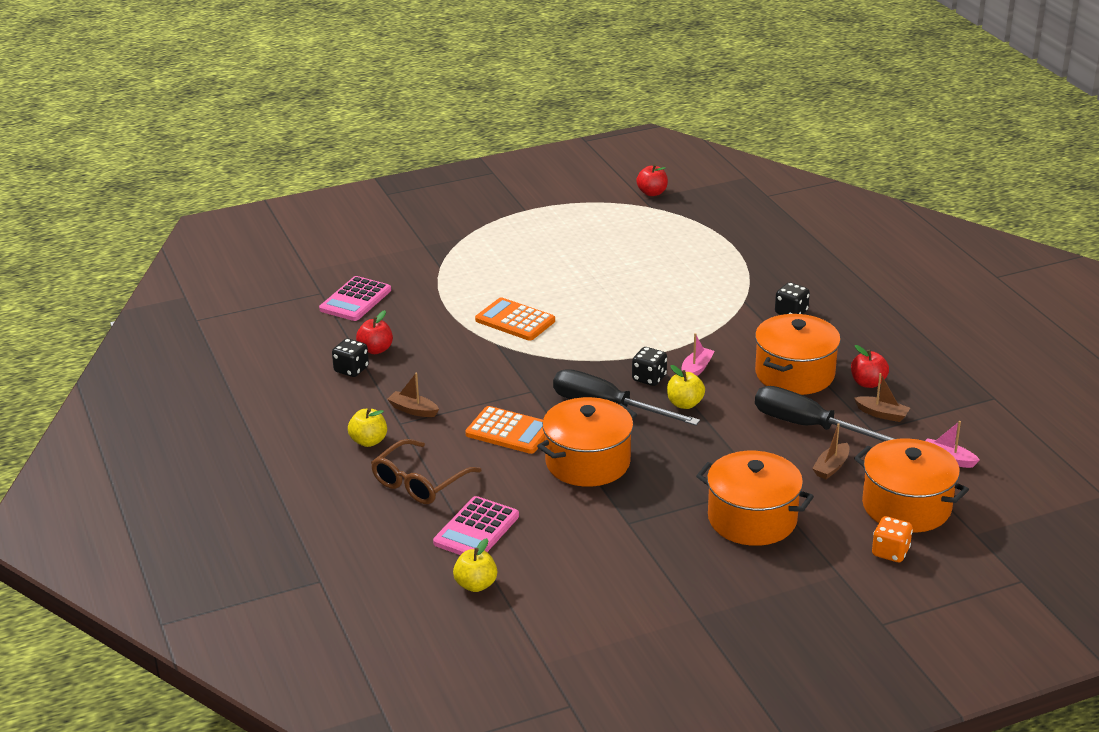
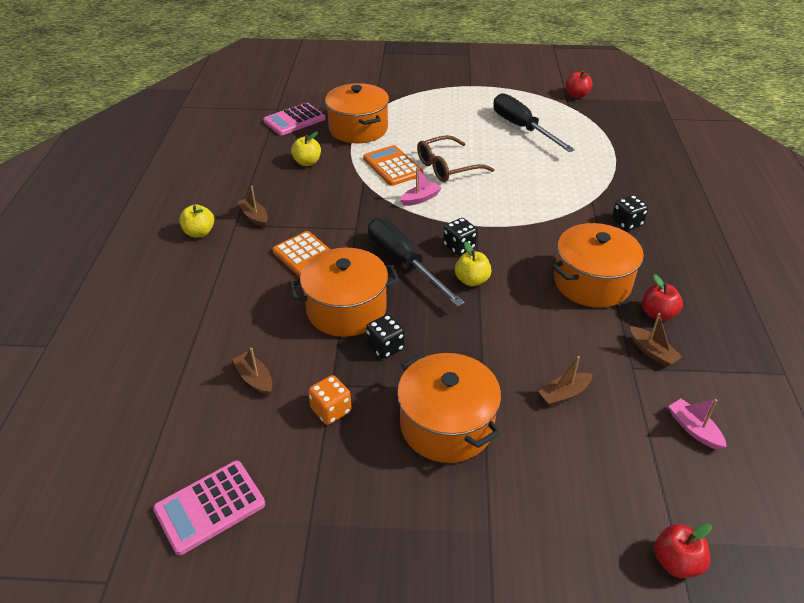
camera: 25 degrees right, 10 degrees up
(351, 369) = (242, 171): black dice -> black dice (385, 347)
(375, 349) = (273, 160): red apple -> red apple (676, 562)
(419, 483) = (201, 281): brown glasses -> brown glasses (447, 167)
(476, 529) = (203, 342): pink calculator -> pink calculator (210, 507)
(476, 585) = (153, 399): yellow apple -> yellow apple (307, 162)
(555, 540) = (255, 379): none -> brown boat
(696, 369) = (506, 250): pink boat -> pink boat (420, 199)
(810, 427) = (571, 342): black screwdriver -> black screwdriver (522, 128)
(890, 552) = (562, 525): orange dice -> orange dice (331, 410)
(906, 506) = (615, 471): orange pot -> orange pot (358, 129)

